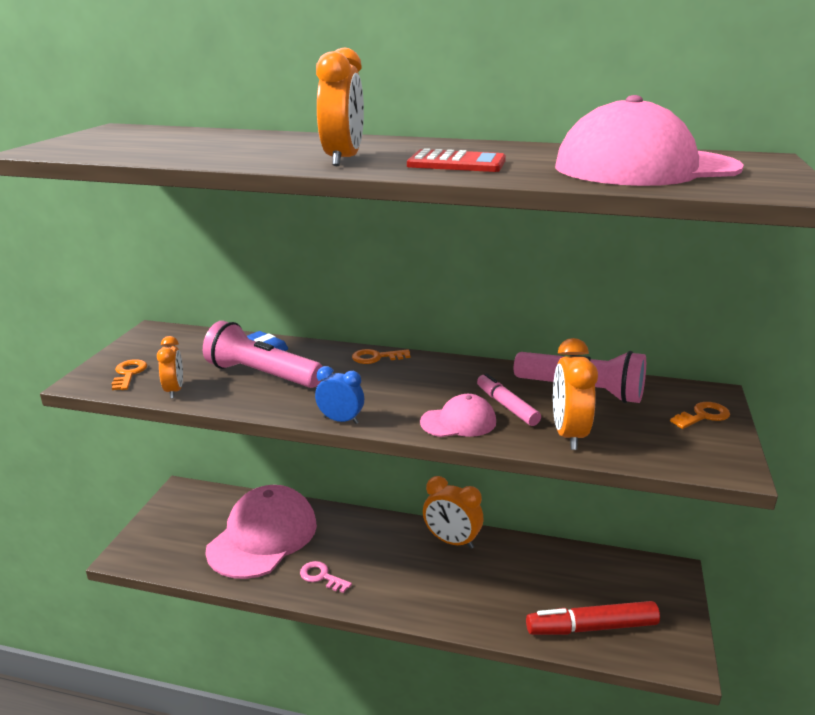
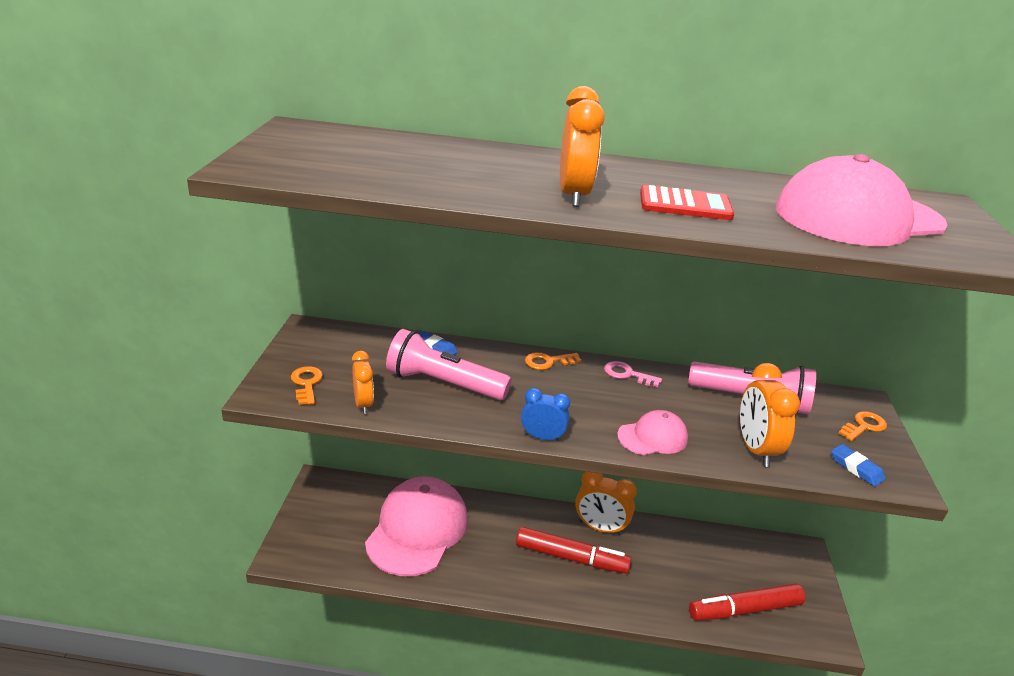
camera: 10 degrees left, 5 degrees up
(322, 577) = (487, 570): pink key -> pink key (627, 374)
(413, 568) = (571, 558): none -> red marker
(507, 406) = (690, 418): pink marker -> none
(679, 453) = (856, 468): none -> blue eraser

